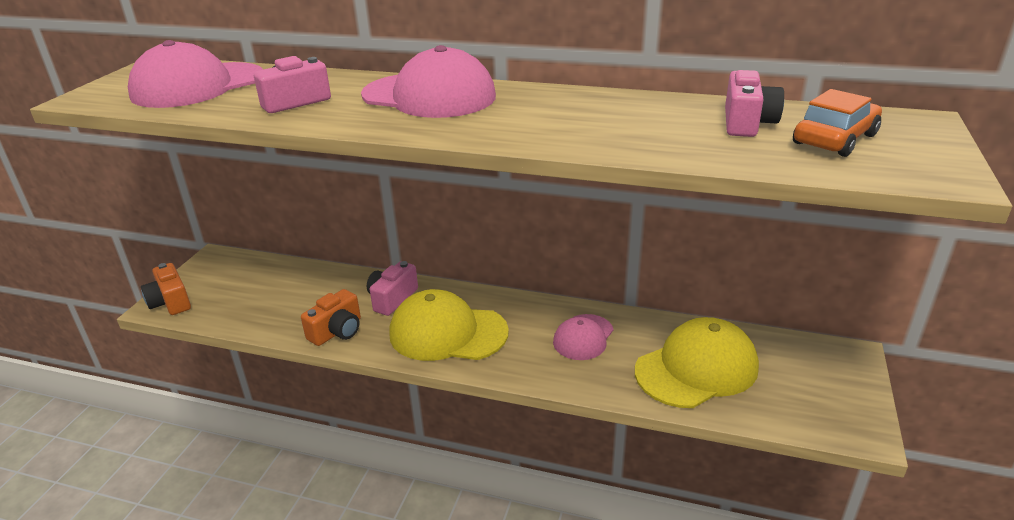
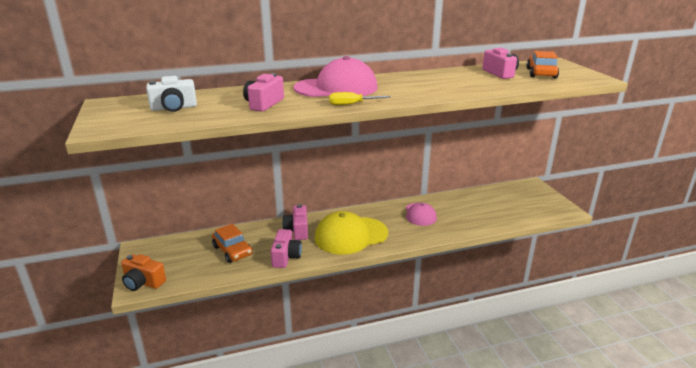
camera: 35 degrees left, 5 degrees down
(198, 86) = (174, 108): pink cap -> white camera
(293, 298) = (233, 251): none -> orange car
(337, 331) = (286, 257): orange camera -> pink camera
(394, 128) = (351, 104): none -> yellow screwdriver
(696, 368) = (483, 210): yellow cap -> none

